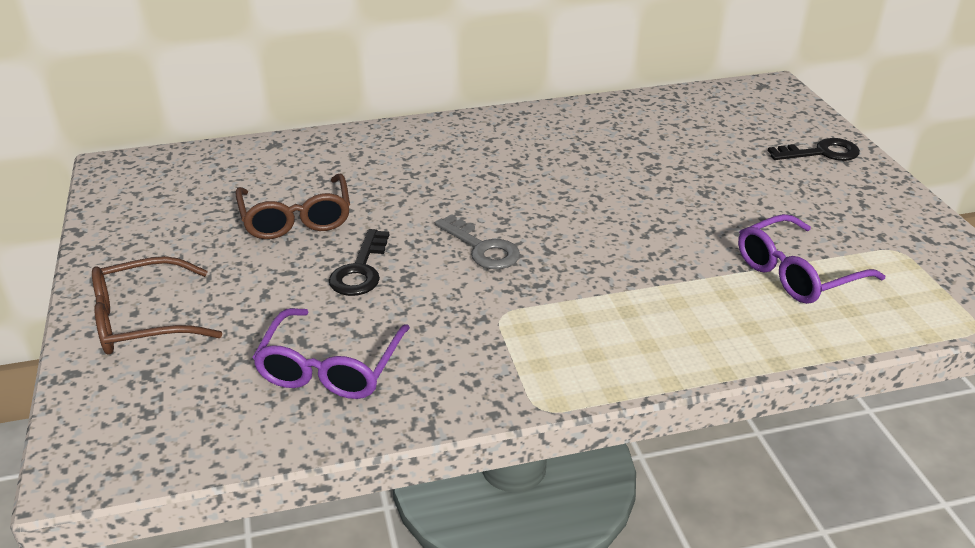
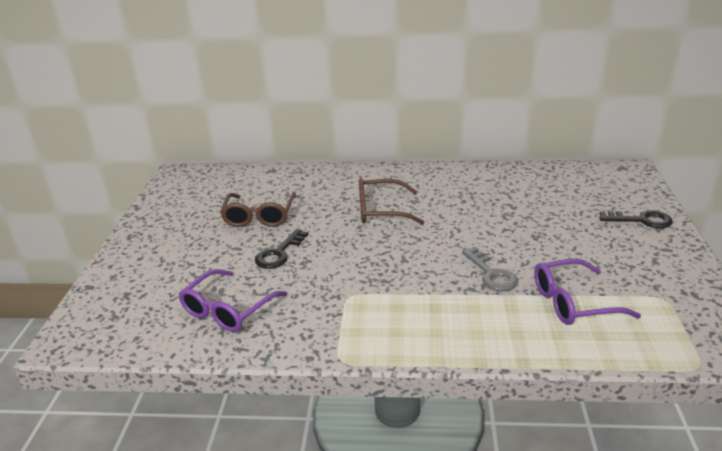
camera: 20 degrees right, 5 degrees down
(141, 321) = (140, 263): brown glasses -> brown glasses (380, 210)
(482, 248) = (361, 251): grey key -> grey key (491, 274)

